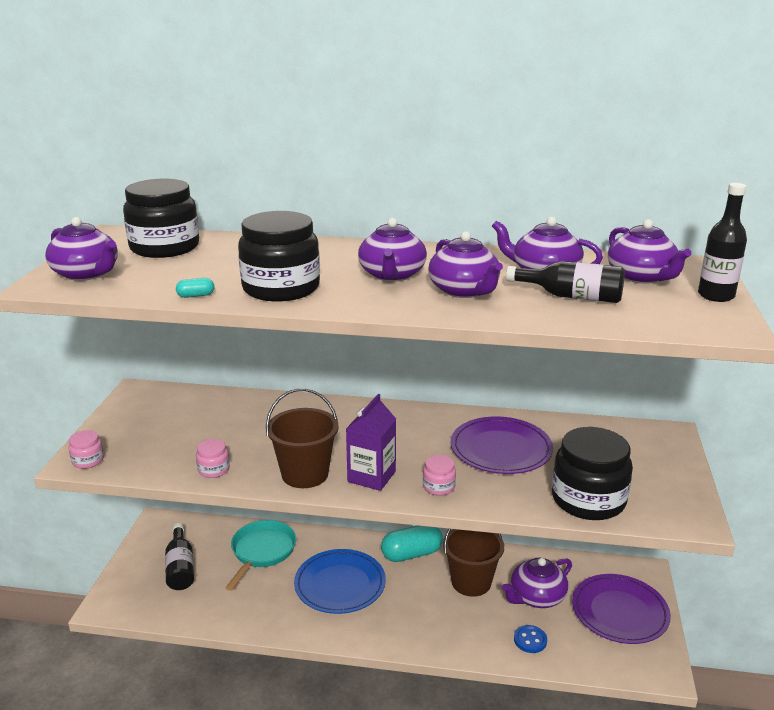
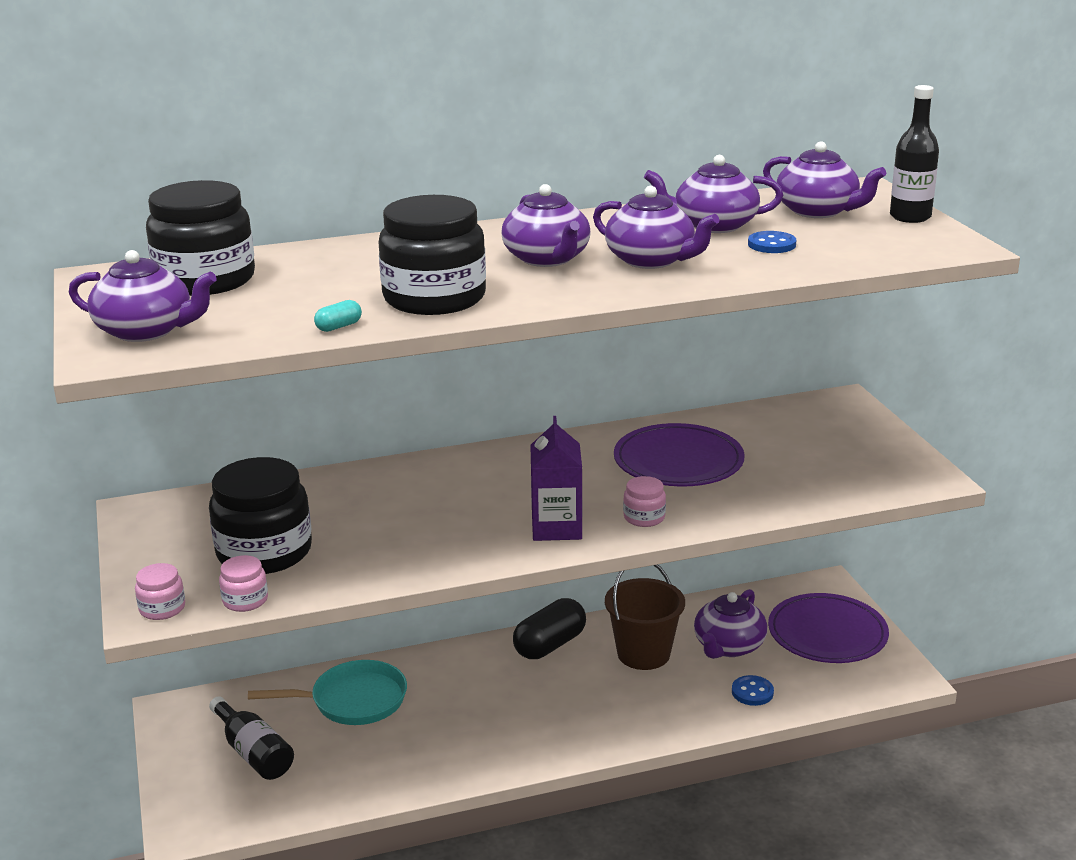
camera: 25 degrees left, 0 degrees up
(213, 470) = (350, 572): pink jar -> pink jar (245, 600)
(262, 552) = (352, 701): turquoise pan -> turquoise pan turned 90 degrees clockwise
(305, 474) = (473, 546): brown bucket -> none
(340, 584) = (486, 705): blue plate -> none
(411, 554) = (550, 645): turquoise capsule -> black capsule
(572, 296) = (771, 244): black bottle -> blue button
(588, 500) = (814, 487): black jar -> black jar (264, 552)

